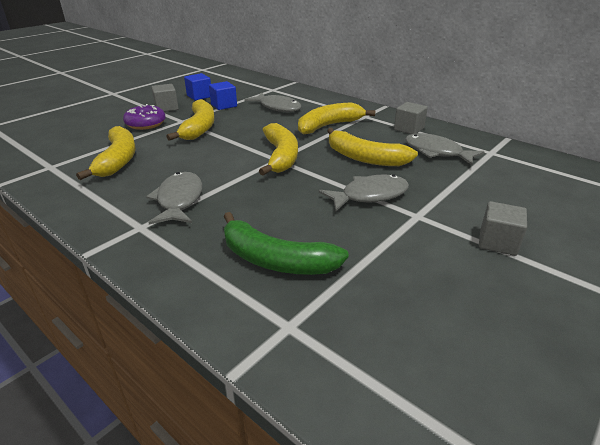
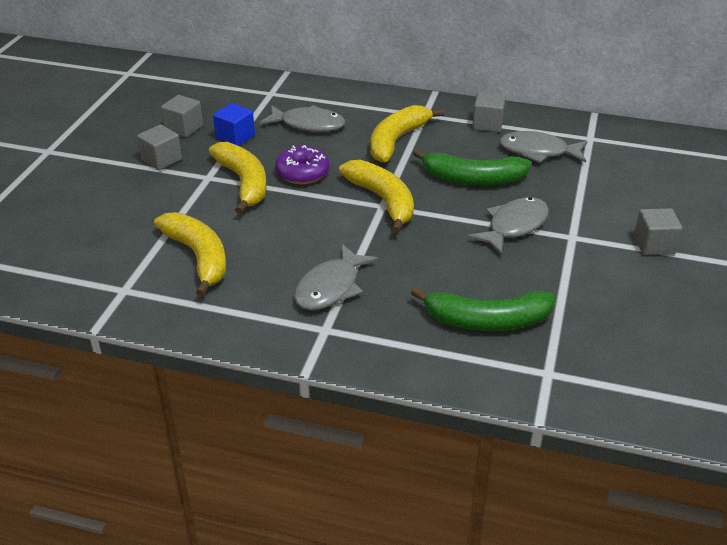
camera: 25 degrees left, 5 degrees up
(146, 124) = (166, 194): purple donut -> purple donut (302, 173)
(179, 200) = (330, 287): grey fish -> grey fish turned 120 degrees counterclockwise
(199, 96) = (184, 128): blue cube -> grey cube
(364, 158) = (472, 179): yellow banana -> green banana

